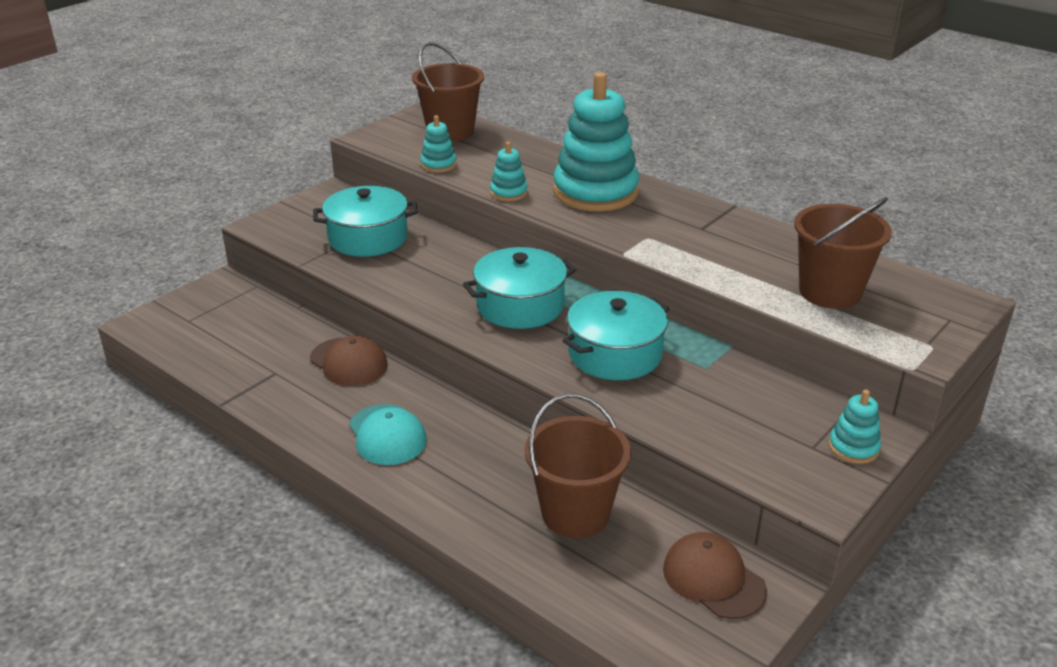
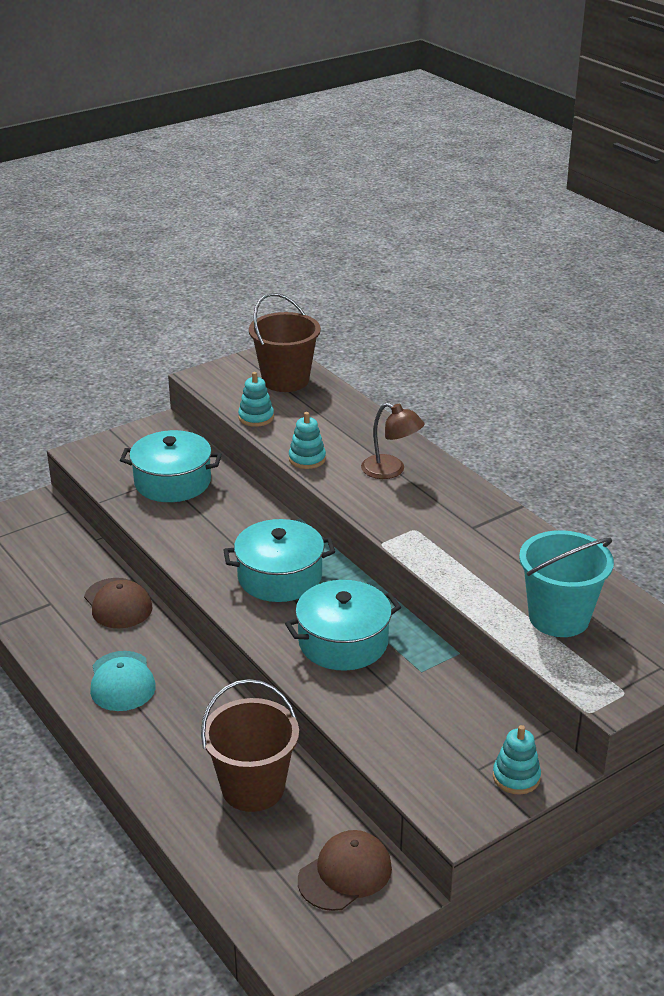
camera: 15 degrees right, 0 degrees up
(595, 192) = (391, 470): turquoise stacking toy -> brown lamp
(713, 579) = (345, 873): brown cap -> brown cap turned 75 degrees clockwise
(830, 292) = (559, 617): brown bucket -> turquoise bucket

